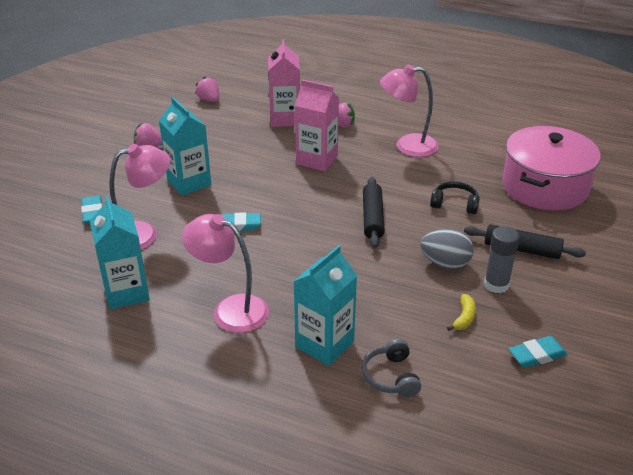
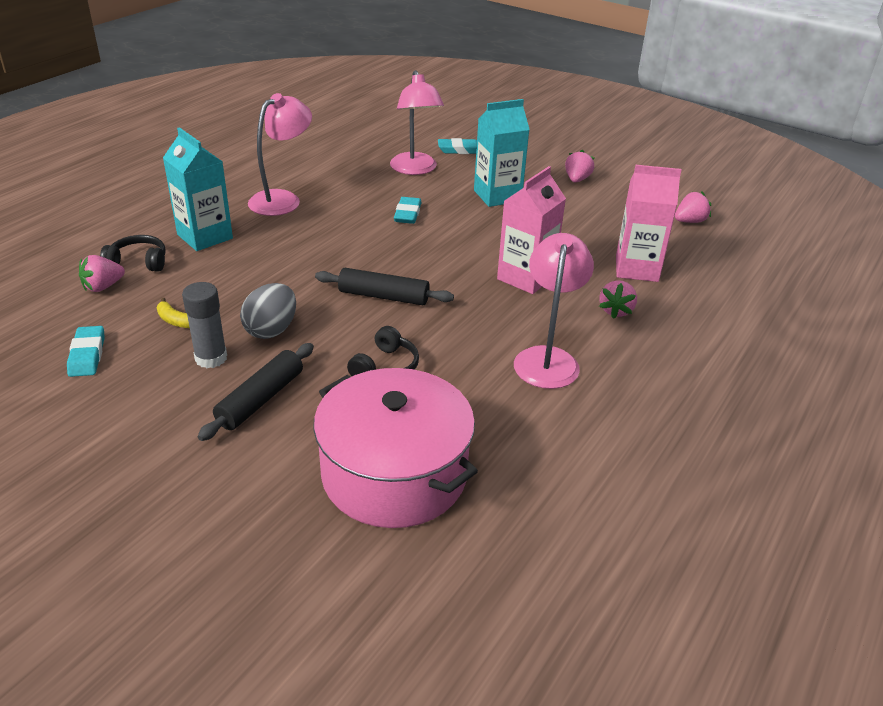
camera: 100 degrees right, 0 degrees up
(126, 292) = (335, 159): turquoise carton -> none
(391, 376) = (138, 262): grey headphones -> black headphones
(442, 386) = (103, 287): none -> pink strawberry

